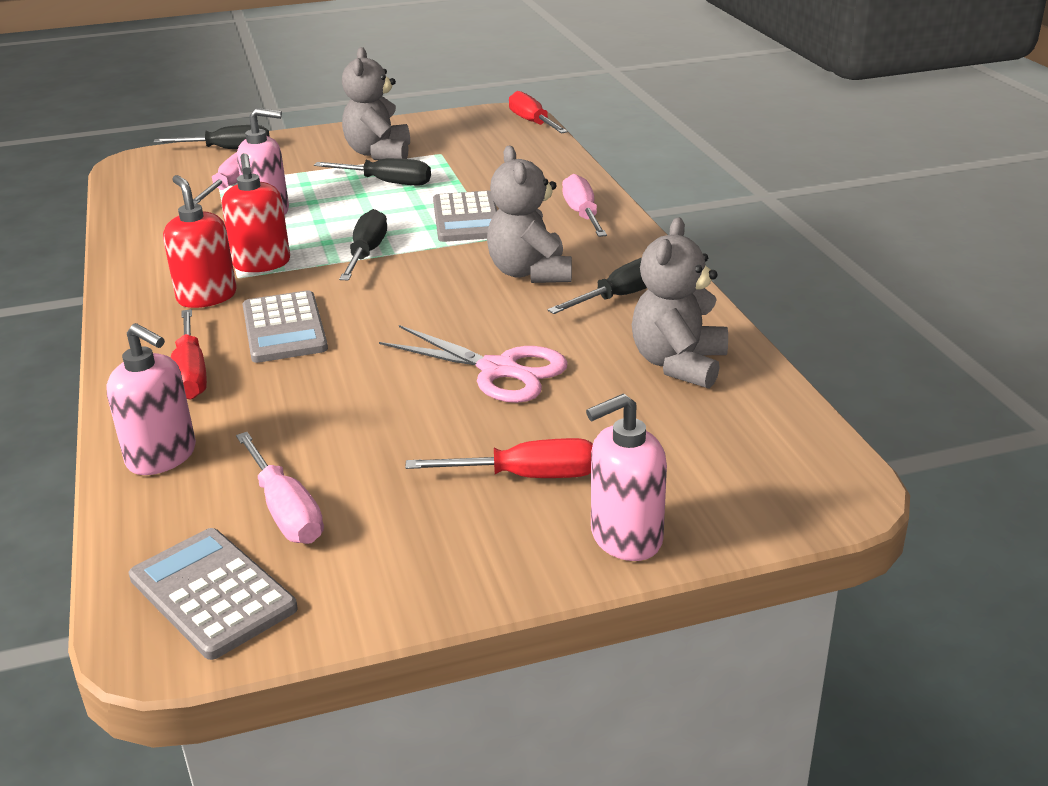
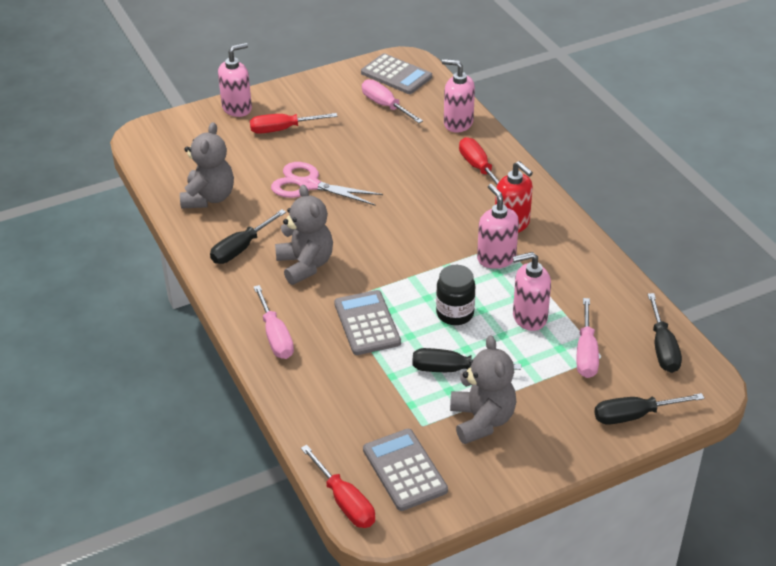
camera: 170 degrees right, 10 degrees up
(262, 264) = (496, 258): red soap dispenser -> pink soap dispenser
(284, 328) = (446, 203): grey calculator -> grey calculator (404, 470)
(354, 220) = (455, 314): none -> black jar
(366, 253) = (427, 275): black screwdriver -> black screwdriver (662, 347)

